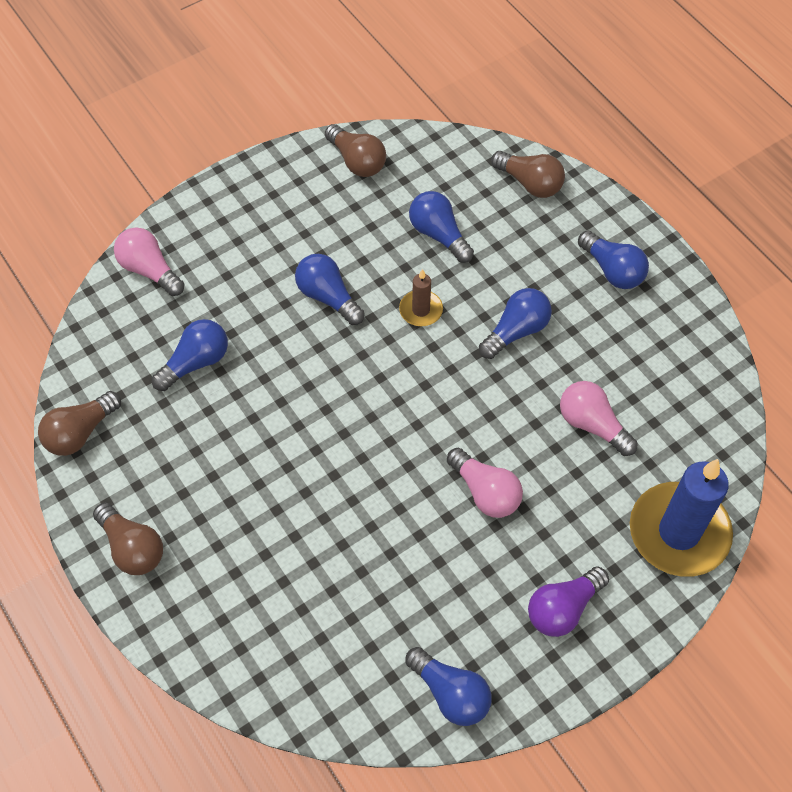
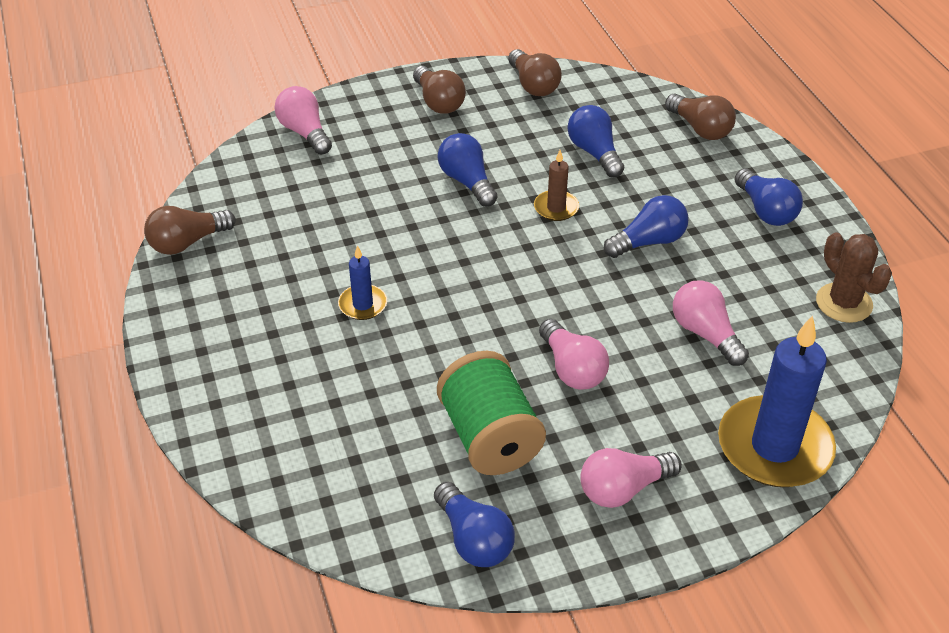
camera: 15 degrees right, 15 degrees down
(132, 548) = (197, 343): brown light bulb -> brown light bulb (438, 102)
(196, 362) = (319, 209): blue light bulb -> none
(274, 466) = (363, 304): none -> blue candle
(433, 584) = (489, 437): none -> green spool
(563, 608) = (623, 489): purple light bulb -> pink light bulb
(703, 361) = (844, 303): none -> brown cactus

